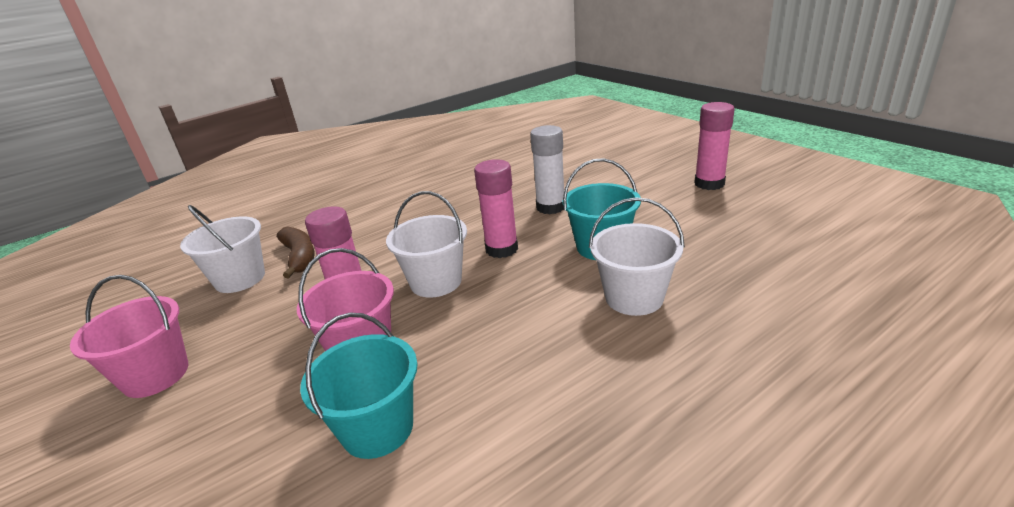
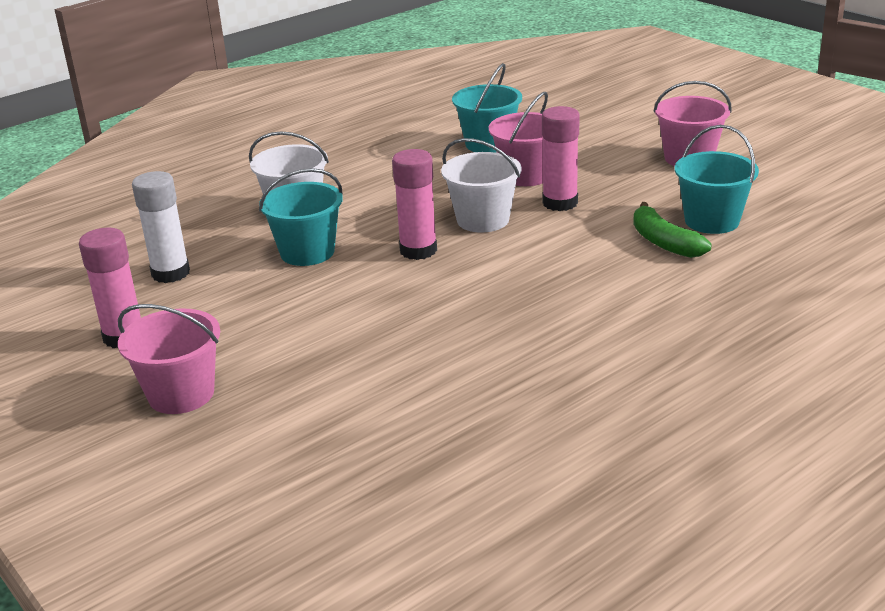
camera: 175 degrees right, 0 degrees up
(240, 279) = (712, 221): white bucket -> turquoise bucket
(299, 257) = (664, 242): brown banana -> green banana
(550, 207) = (355, 304): white glue stick -> white glue stick (170, 273)
(644, 160) = (181, 394): none -> pink bucket

